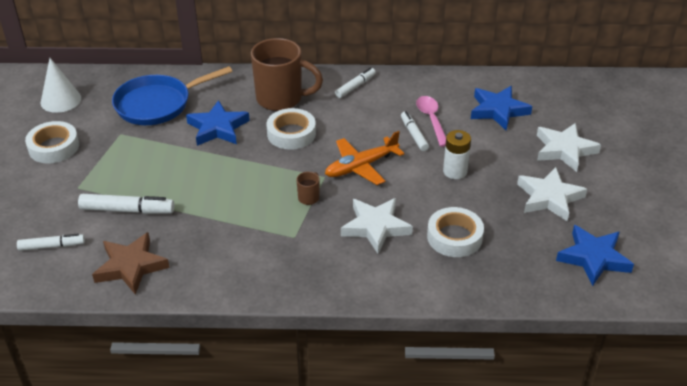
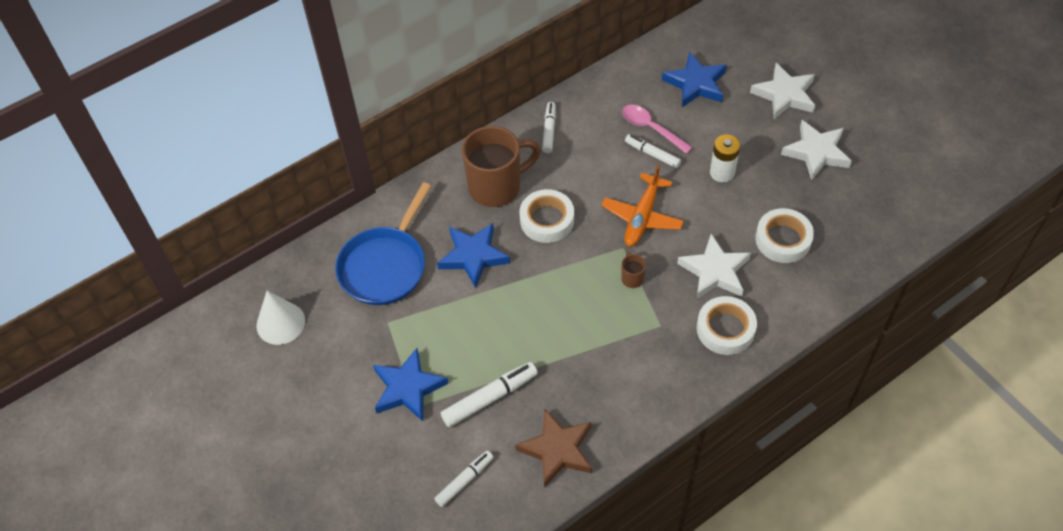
camera: 35 degrees left, 15 degrees up
(54, 147) = (339, 379): white tape -> white tape (725, 329)
(593, 258) = (897, 191): blue star -> blue star (408, 388)

